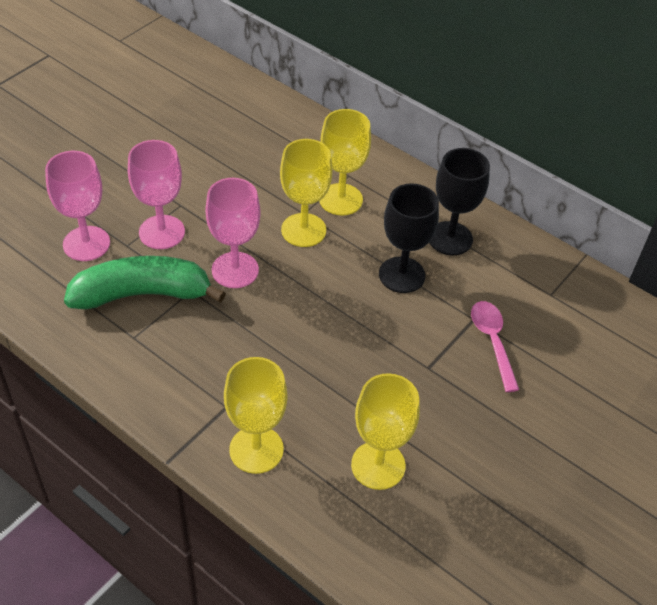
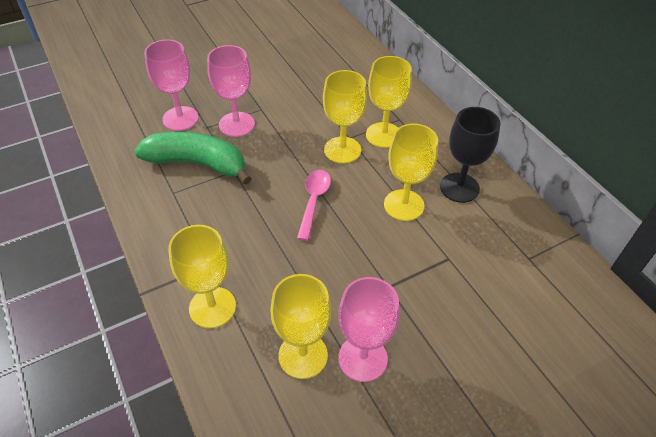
camera: 25 degrees right, 0 degrees up
(235, 270) = (274, 165): pink goblet -> pink goblet (362, 358)
(402, 275) = (404, 205): black goblet -> yellow goblet
(492, 342) = (456, 282): pink spoon -> pink spoon (313, 201)

